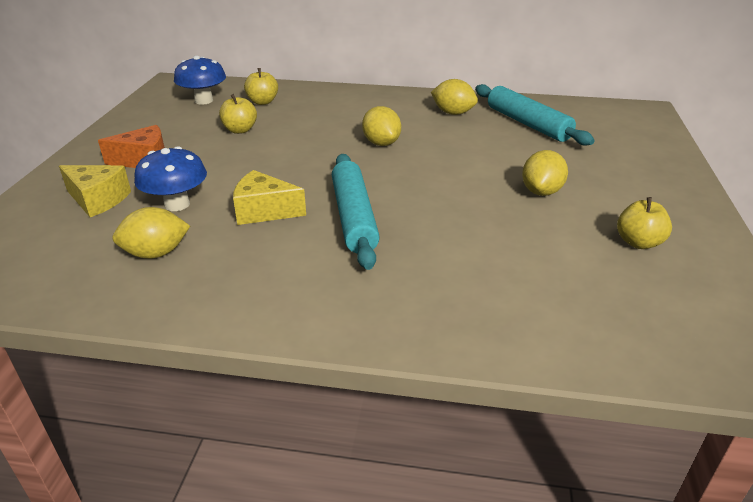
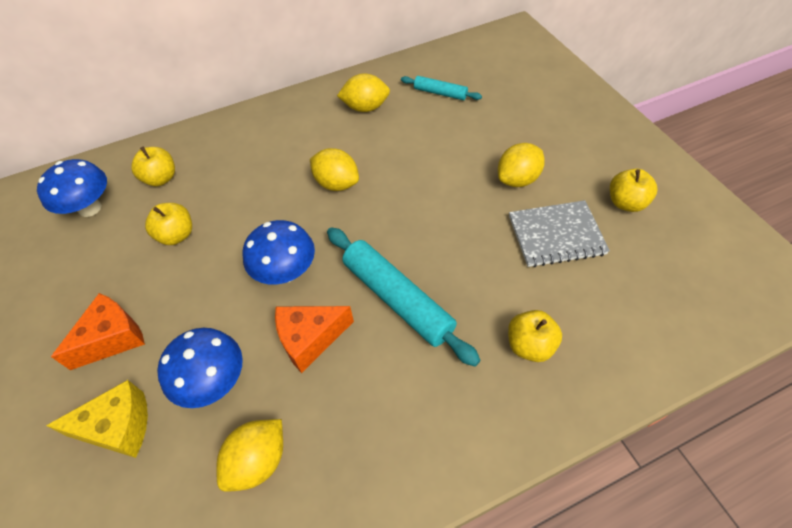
camera: 30 degrees left, 20 degrees up
(264, 211) = (310, 339): yellow cheese -> orange cheese
(289, 173) = (286, 272): none -> blue mushroom
(433, 287) = (530, 345): none -> yellow apple
(527, 124) = (440, 93): turquoise rolling pin -> turquoise rolling pin, size x0.54
(539, 235) = (556, 235): none -> grey notebook
(541, 192) = (518, 179): yellow lemon -> yellow lemon turned 60 degrees clockwise

